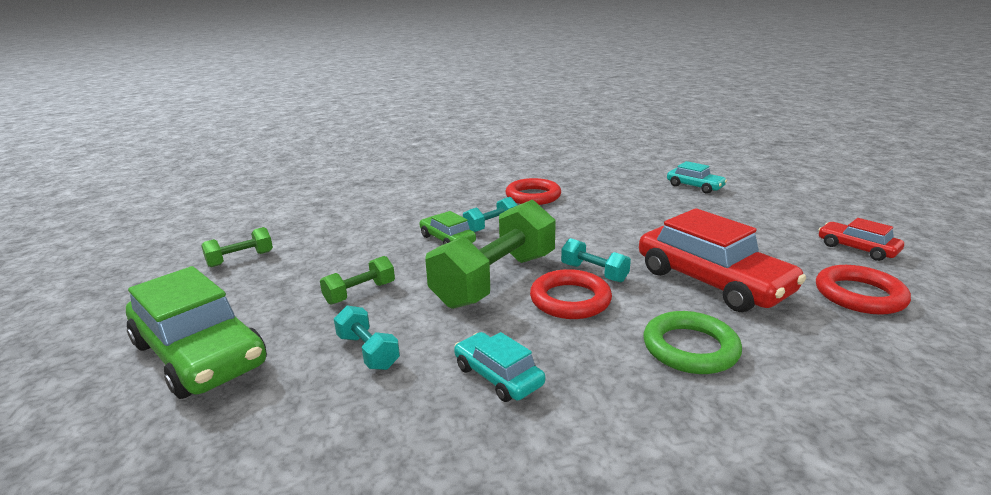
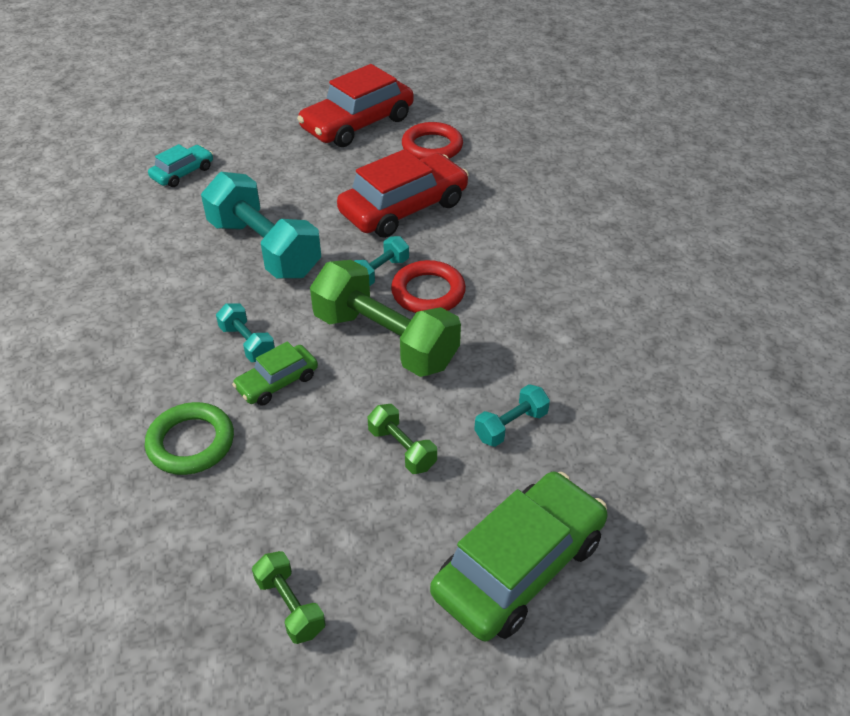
camera: 90 degrees left, 20 degrees up
(498, 376) = (540, 340): turquoise car -> none
(533, 196) = (160, 302): red ring -> none
(609, 222) = (264, 248): none -> turquoise dumbbell
(690, 348) = (501, 238): green ring -> green ring (191, 443)
(857, 248) = (357, 124): red car -> red car, size x1.94

